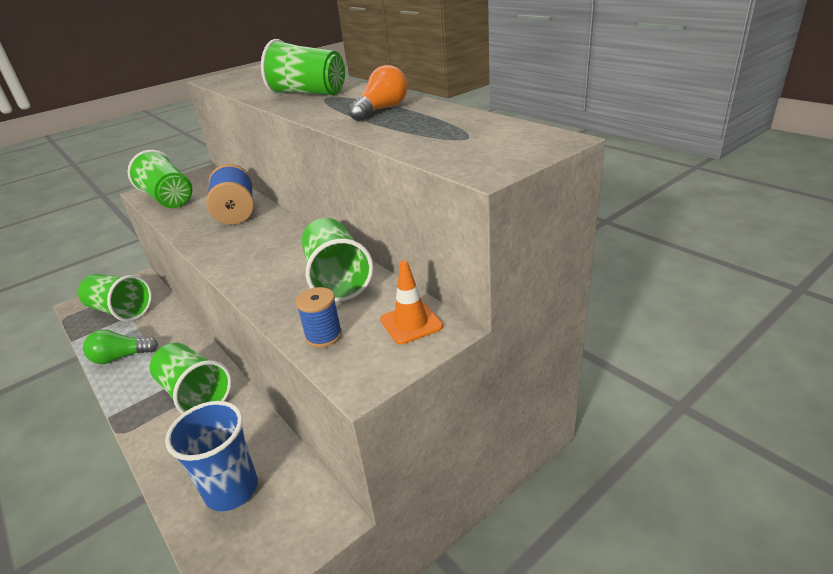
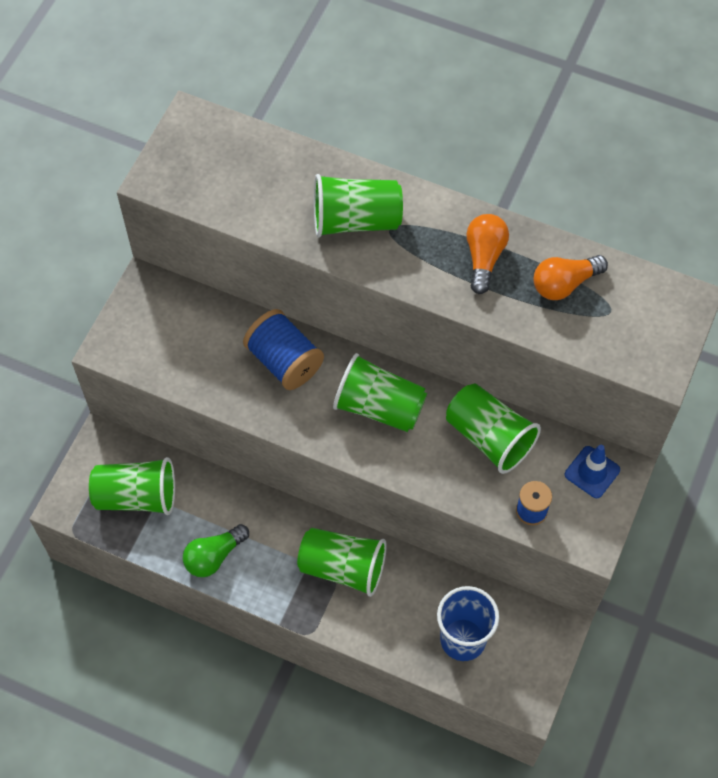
camera: 30 degrees left, 30 degrees up
(169, 199) = (163, 356): green cup -> green cup (379, 406)
(411, 323) = (592, 472): orange traffic cone -> blue traffic cone
(436, 123) = (564, 284): none -> orange light bulb

